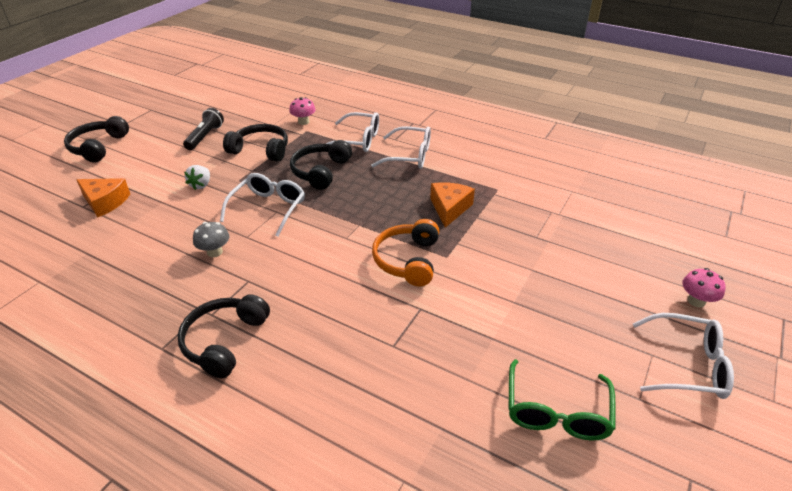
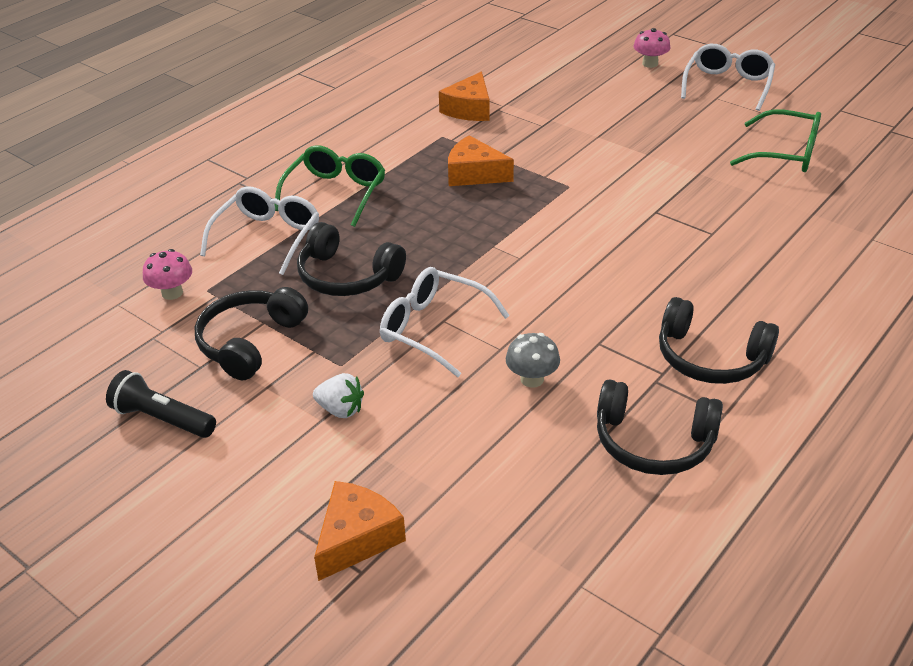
camera: 80 degrees left, 0 degrees up
(98, 147) = (121, 593): black headphones -> black headphones (653, 442)
(407, 260) = (572, 213): orange headphones -> none
(409, 156) = (335, 193): white glasses -> green glasses
(544, 198) = (469, 109): none -> orange cheese

